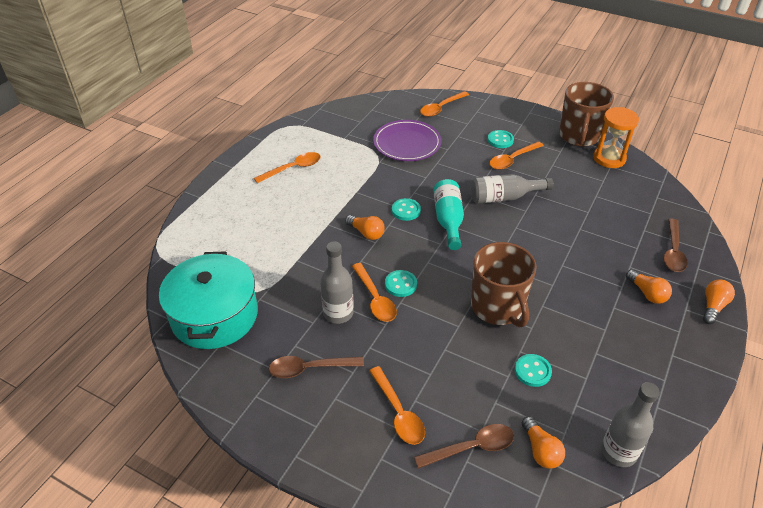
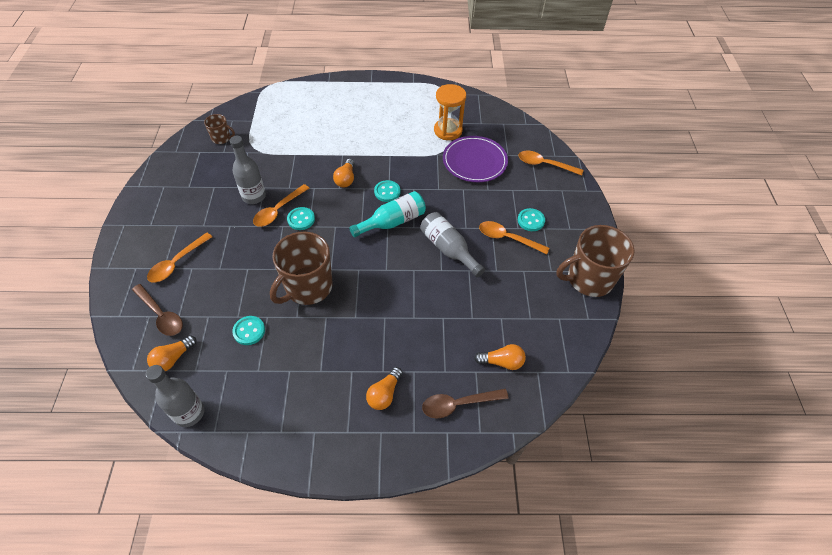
camera: 60 degrees right, 10 degrees up
(214, 315) = (221, 138): turquoise pot -> brown mug
(293, 168) = (392, 111): orange spoon -> none
(310, 368) = (197, 202): brown spoon -> none
(609, 158) = (571, 314): orange hourglass -> orange hourglass (448, 131)
(713, 306) = (397, 456): orange light bulb -> orange light bulb (502, 362)

